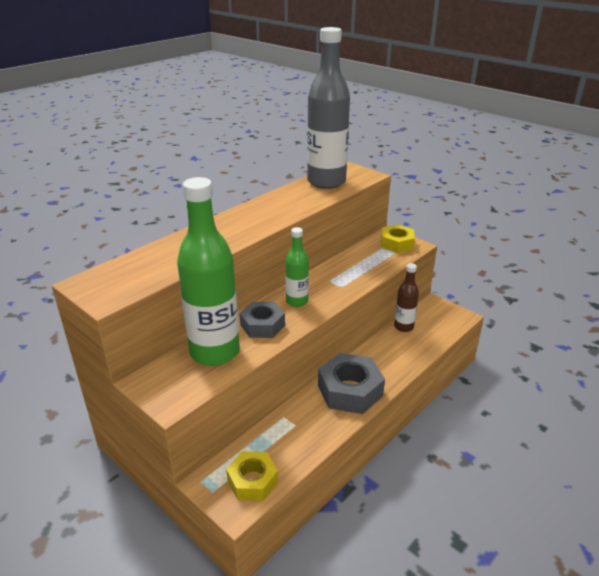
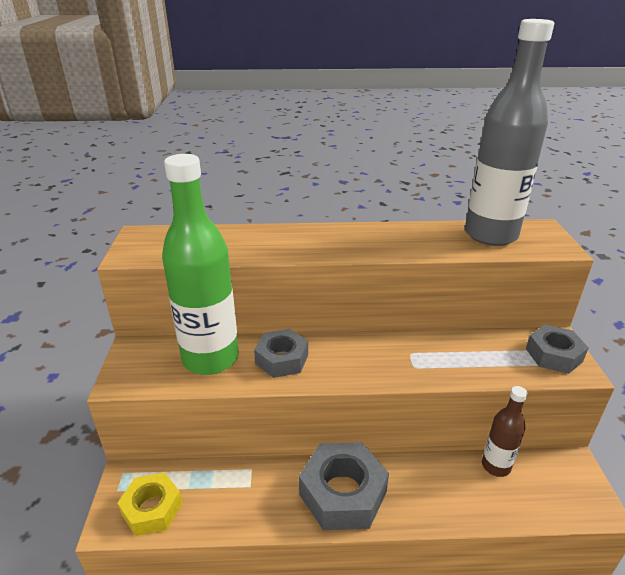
camera: 45 degrees right, 0 degrees up
(297, 301) = (346, 355): green bottle -> none
(397, 244) = (553, 355): yellow nut -> grey nut

